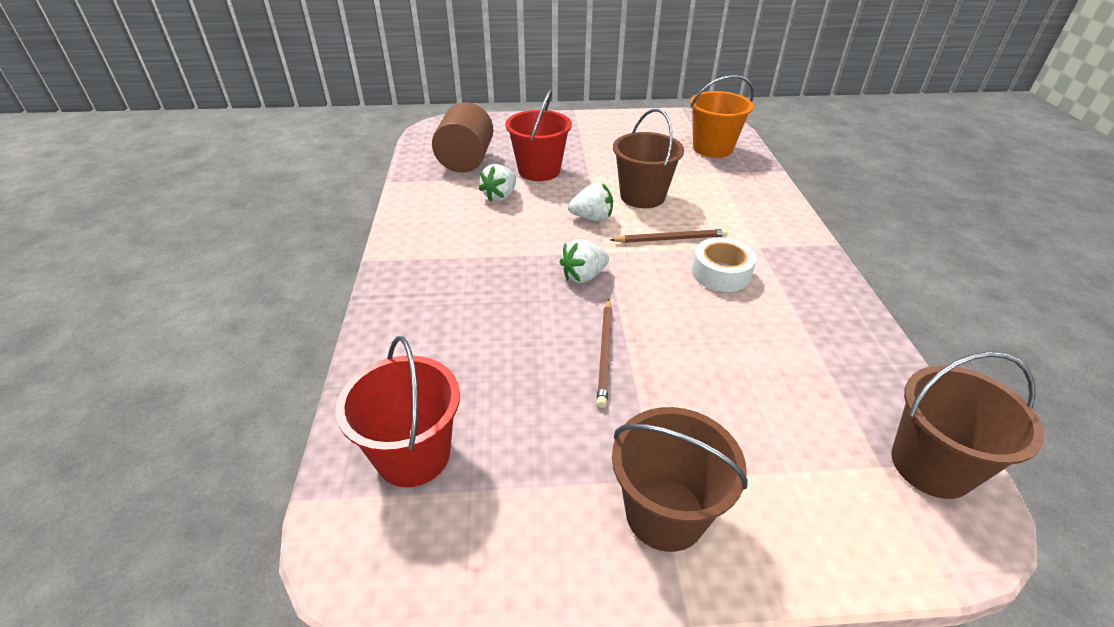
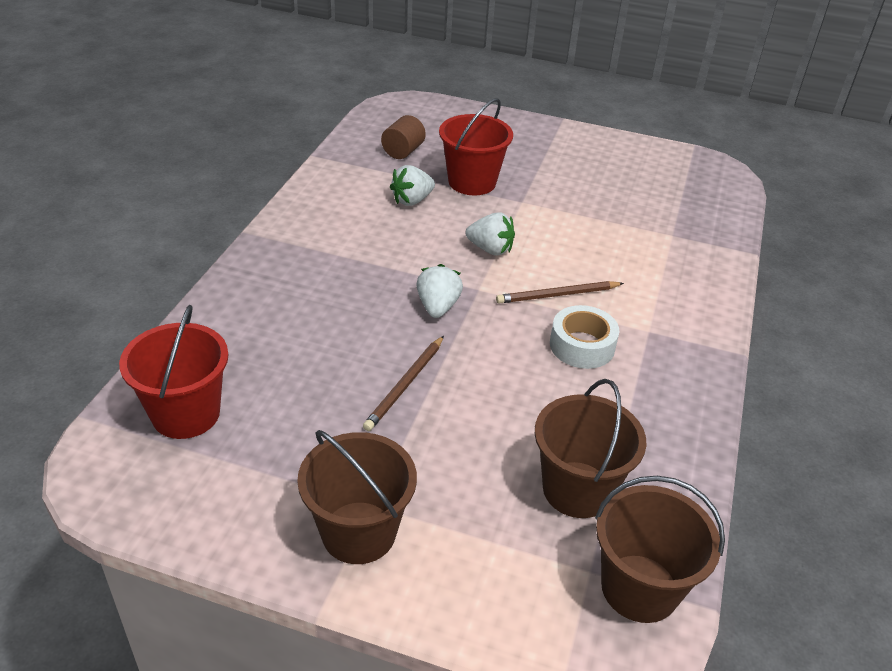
camera: 20 degrees right, 0 degrees up
(466, 161) = (403, 151): brown cylinder -> brown cylinder, size x0.58
(583, 276) = (437, 307): white strawberry -> white strawberry turned 105 degrees clockwise
(642, 196) = (563, 240): brown bucket -> brown bucket (577, 489)
(671, 239) = (557, 295): brown pencil -> brown pencil turned 150 degrees clockwise
(712, 148) = (690, 205): orange bucket -> none

